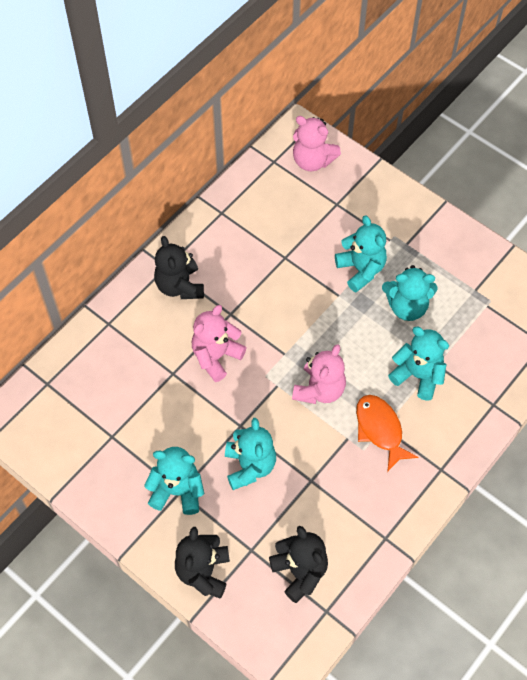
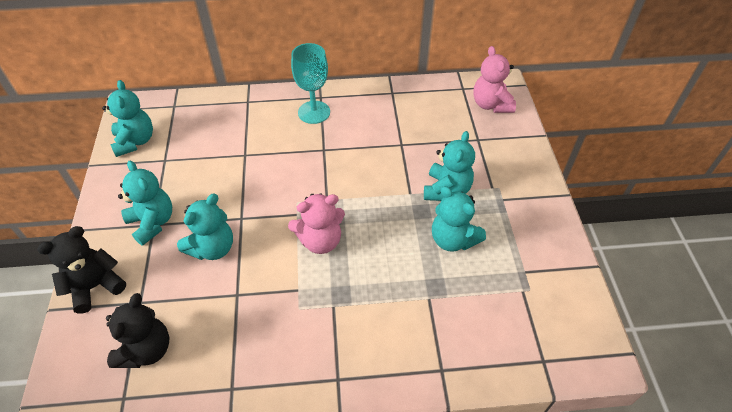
camera: 45 degrees right, 10 degrees down
(180, 286) = (314, 112): black teddy bear -> turquoise goblet
(216, 356) = (282, 166): pink teddy bear -> none
(380, 430) = (328, 305): orange fish -> none
(418, 375) = (404, 293): turquoise teddy bear -> turquoise teddy bear (135, 141)

